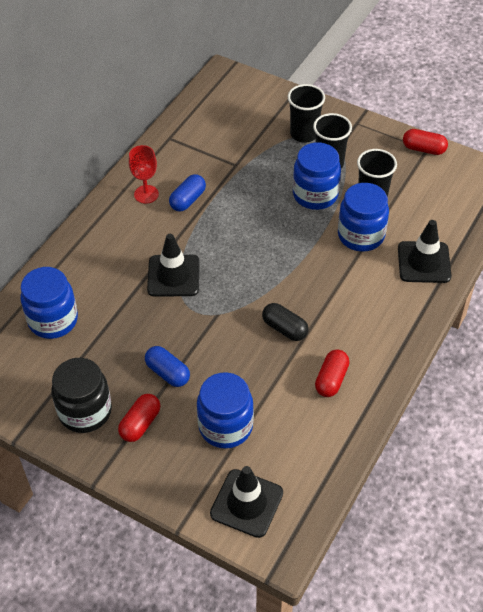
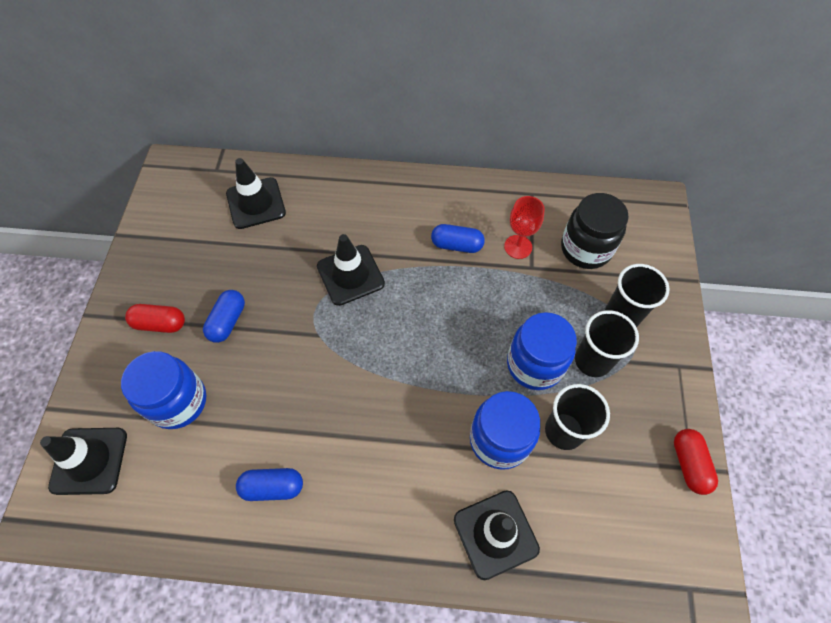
camera: 65 degrees right, 10 degrees up
(53, 320) = (256, 203): blue jar -> black traffic cone
(85, 411) = (161, 273): black jar -> black jar (585, 249)
(146, 194) = (444, 207): red goblet -> red goblet (518, 247)
(284, 328) = (325, 409): black capsule -> none
(331, 379) = (272, 487): red capsule -> blue capsule

